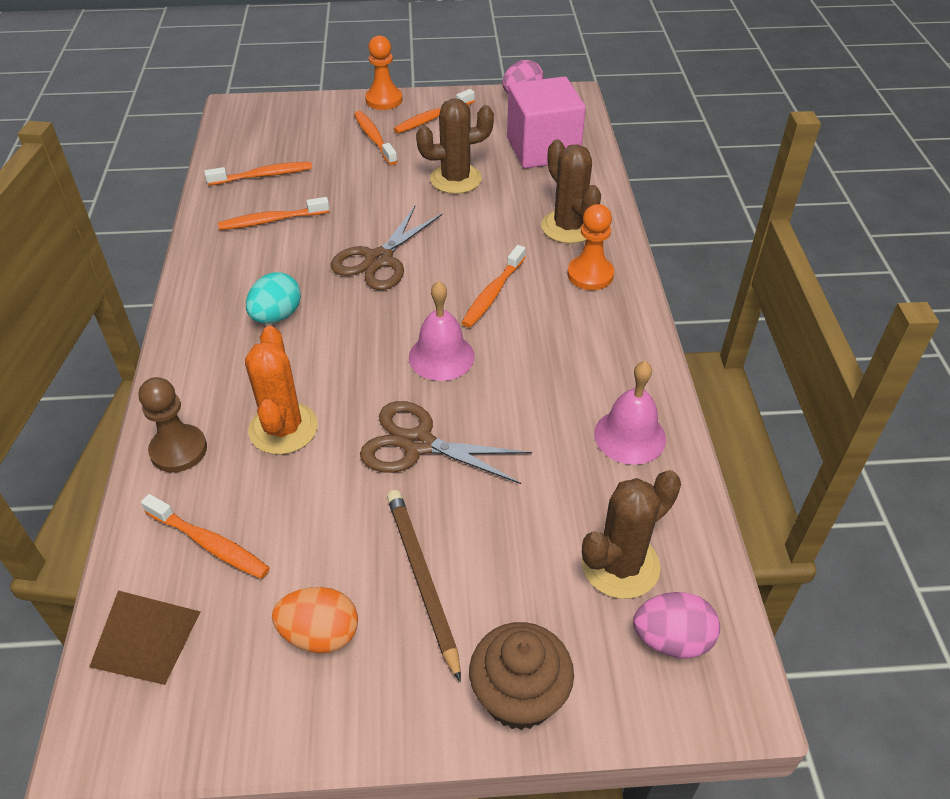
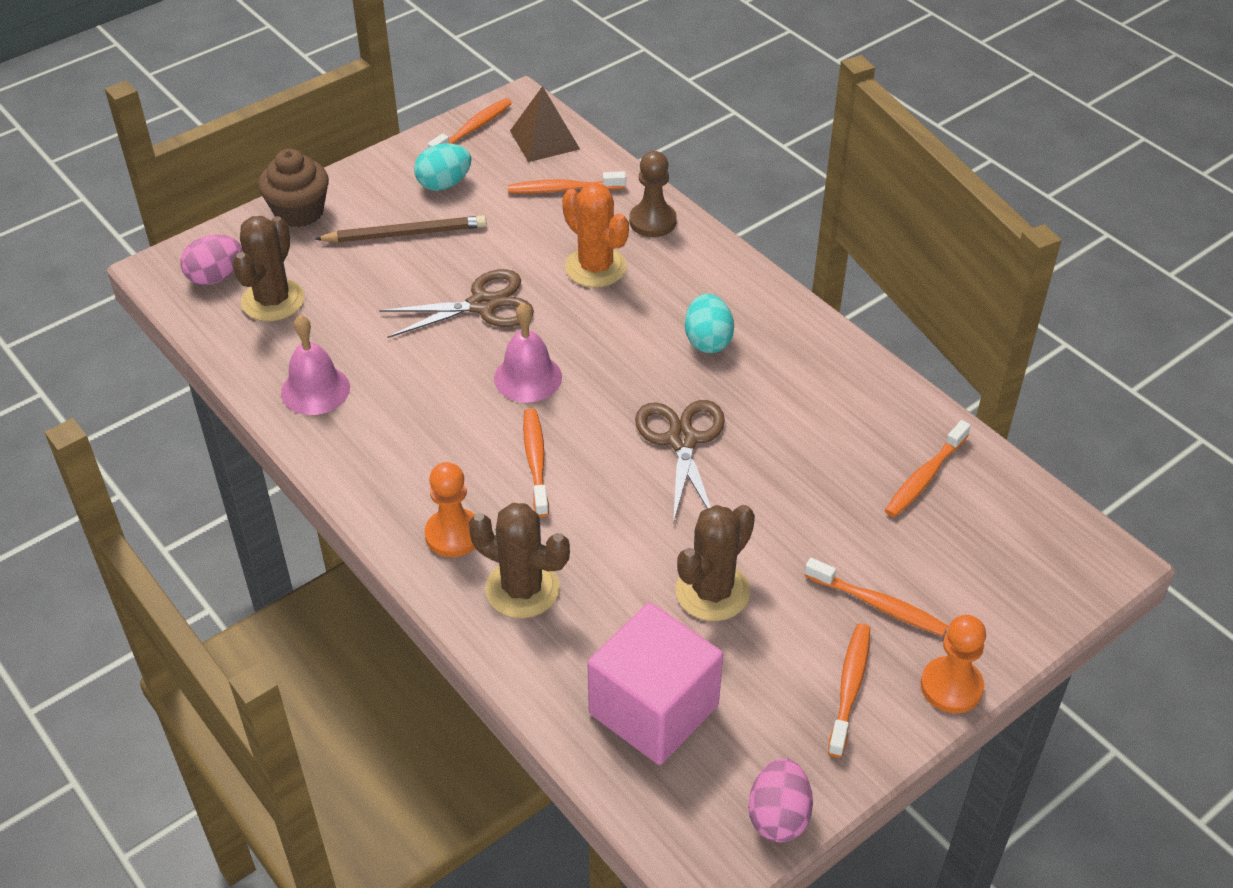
camera: 145 degrees right, 0 degrees up
(271, 220) = (839, 427): orange toothbrush -> orange toothbrush (473, 129)
(320, 634) = (444, 184): orange egg -> turquoise egg
(422, 580) = (405, 233): brown pencil -> brown pencil turned 45 degrees counterclockwise

